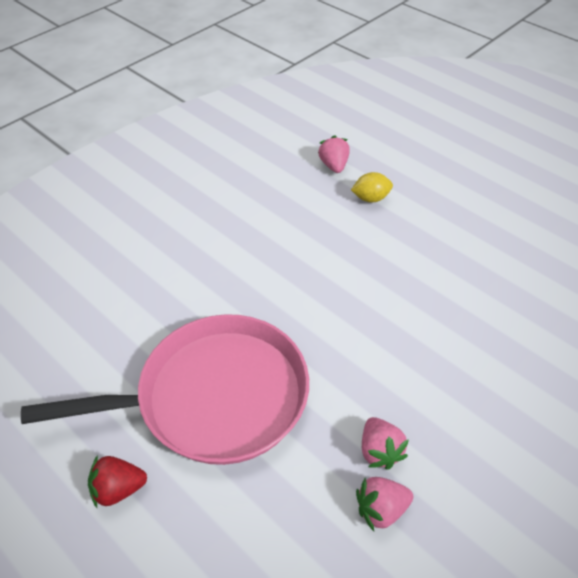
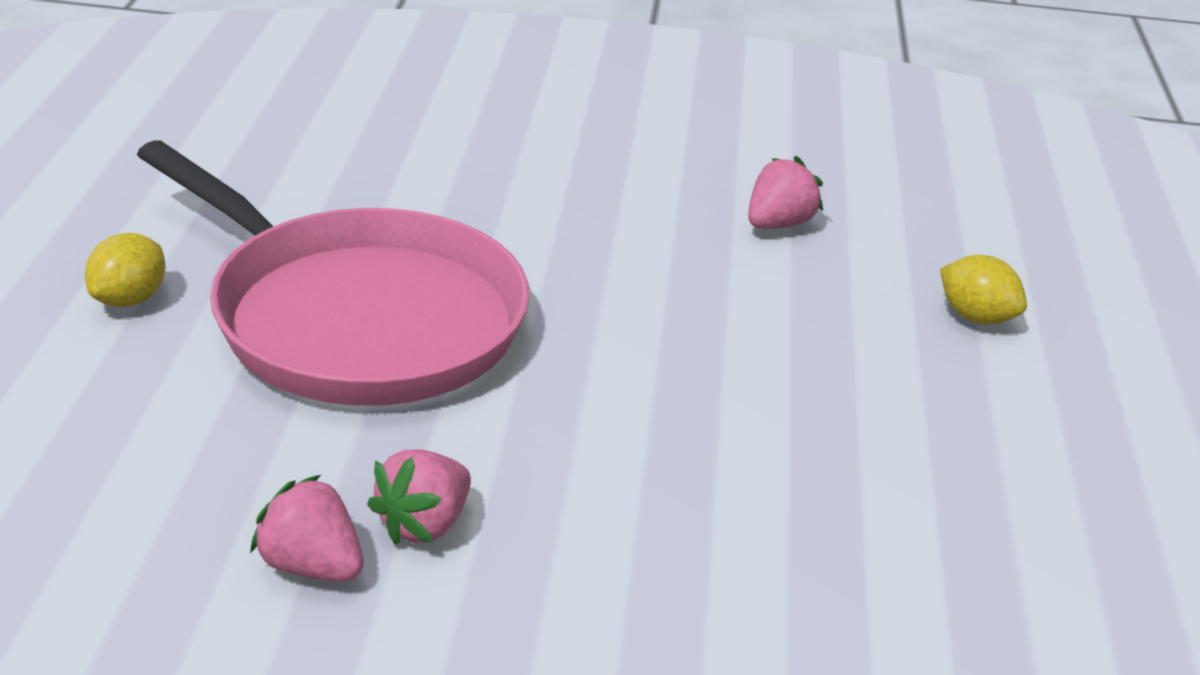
camera: 50 degrees right, 15 degrees down
(118, 489) = (129, 299): red strawberry -> yellow lemon
(334, 166) = (993, 249): pink strawberry -> pink strawberry (778, 224)

